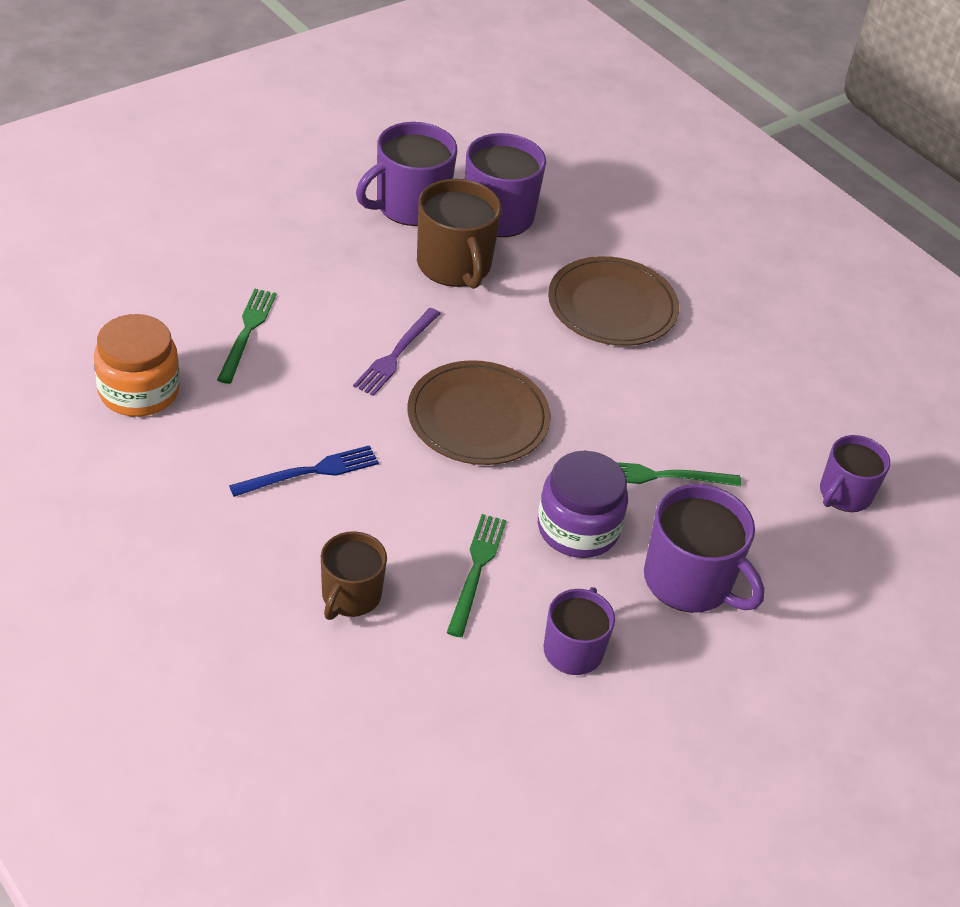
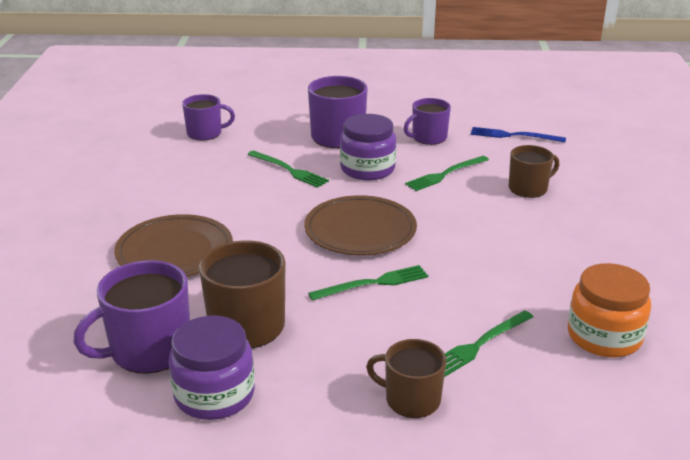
camera: 135 degrees left, 15 degrees down
(265, 261) = (411, 399): none -> brown mug
(310, 472) = (505, 244): blue fork -> blue fork (513, 135)
(396, 354) = (373, 283): purple fork -> green fork
(410, 205) = (214, 394): purple mug -> purple jar

